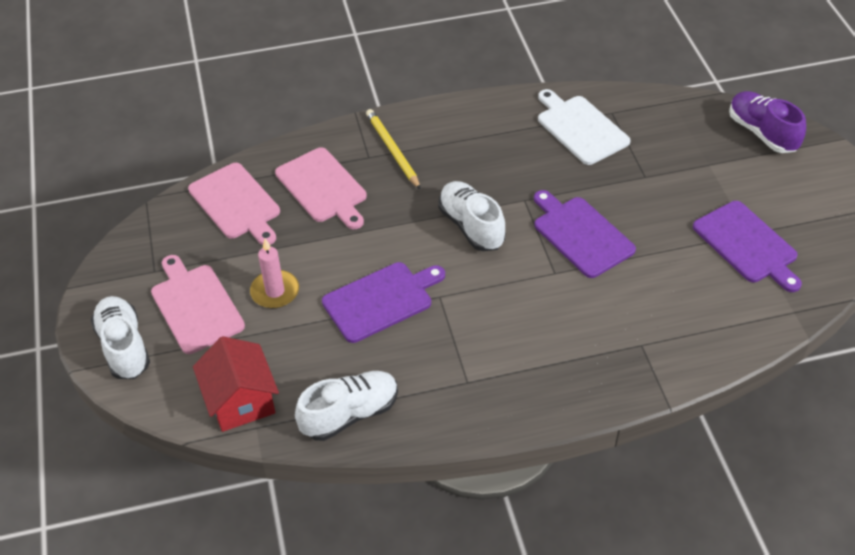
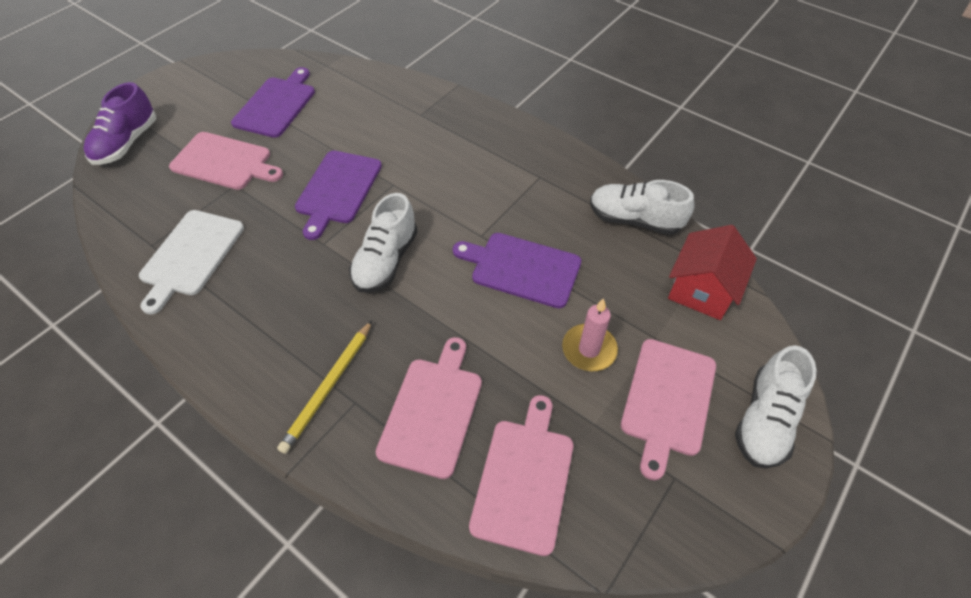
camera: 130 degrees left, 5 degrees up
(682, 181) = (224, 162): none -> pink cutting board

